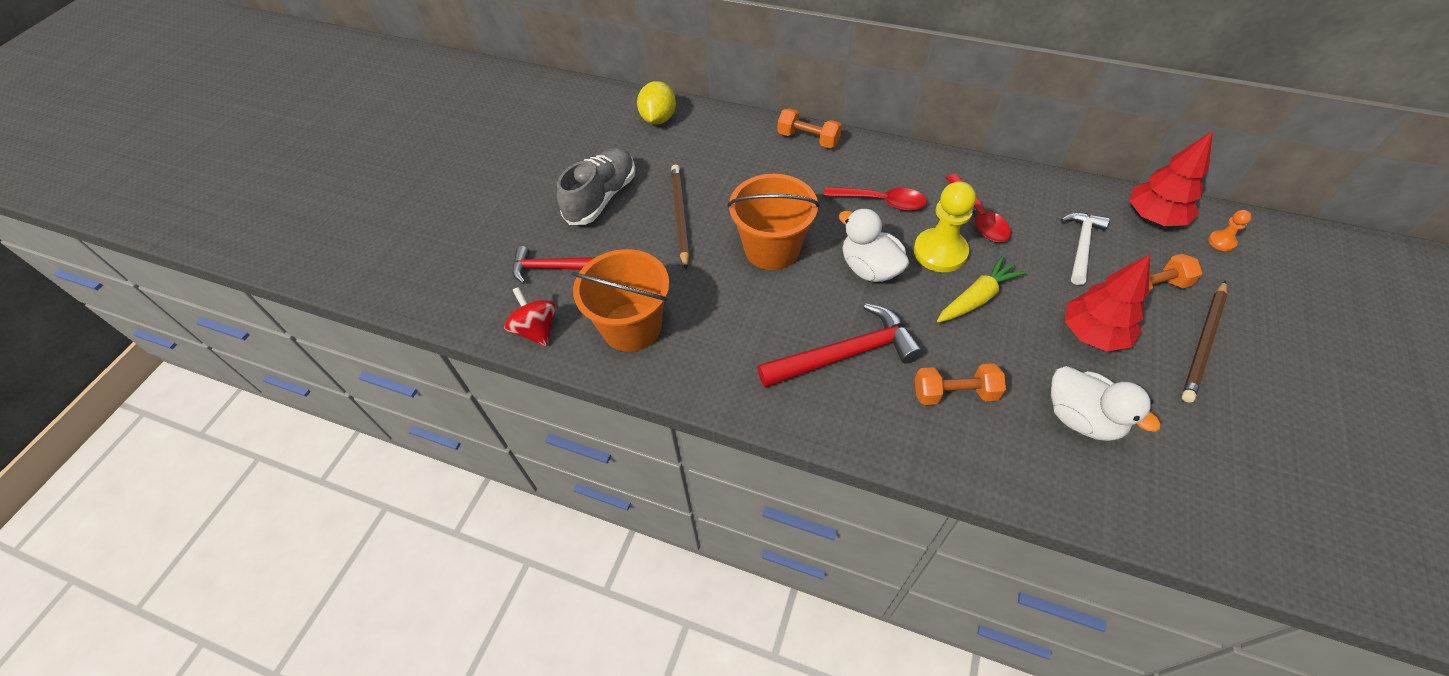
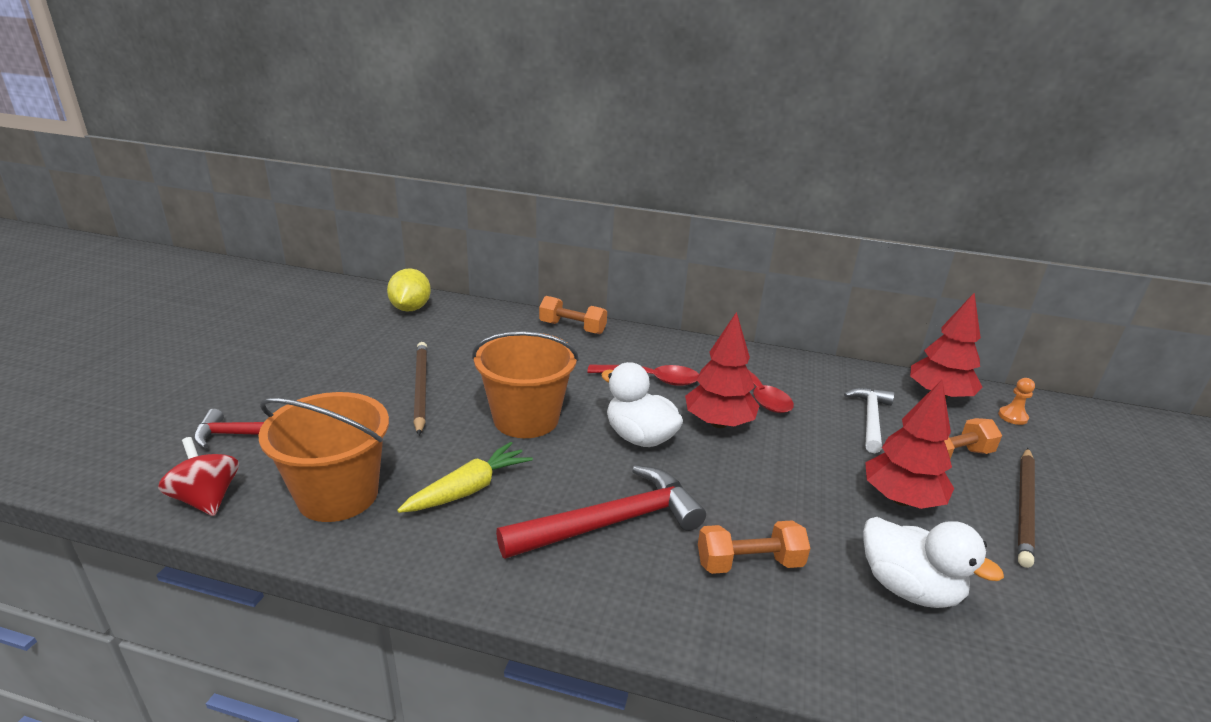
camera: 10 degrees left, 25 degrees down
(601, 197) = (330, 371): grey shoe -> none
(940, 252) = (718, 423): yellow pawn -> red tree
(977, 298) = (765, 465): yellow carrot -> yellow carrot (469, 489)

